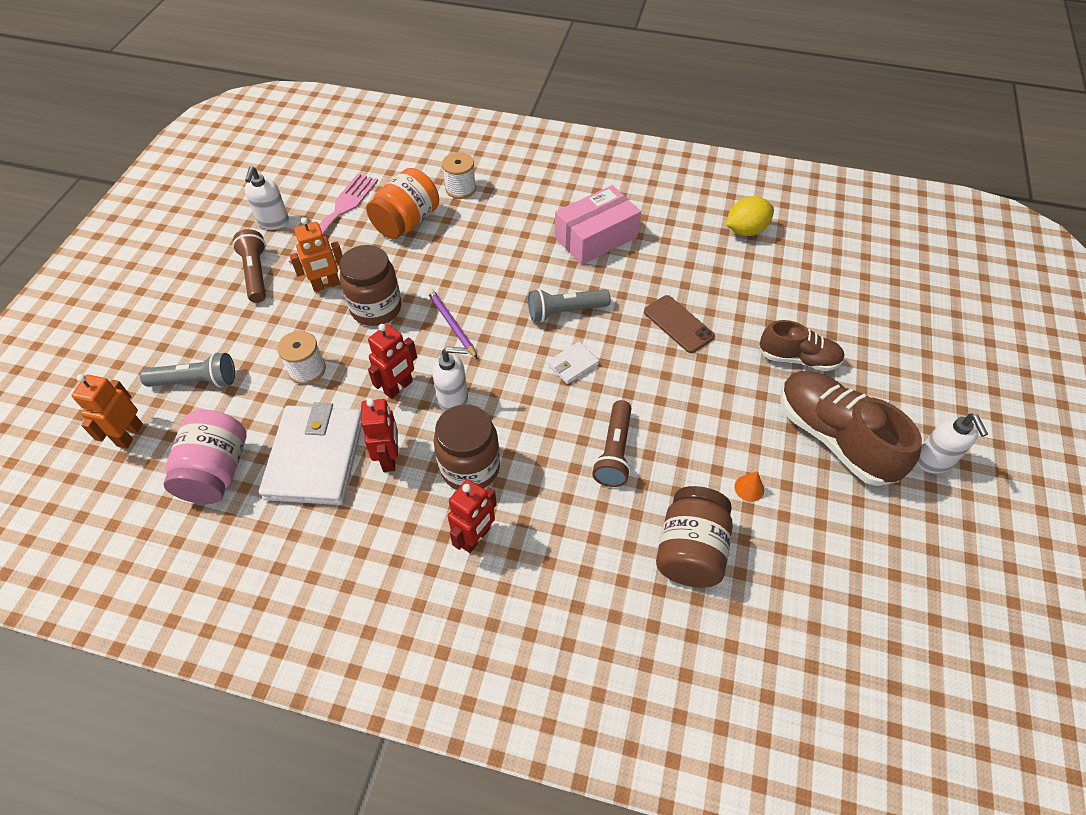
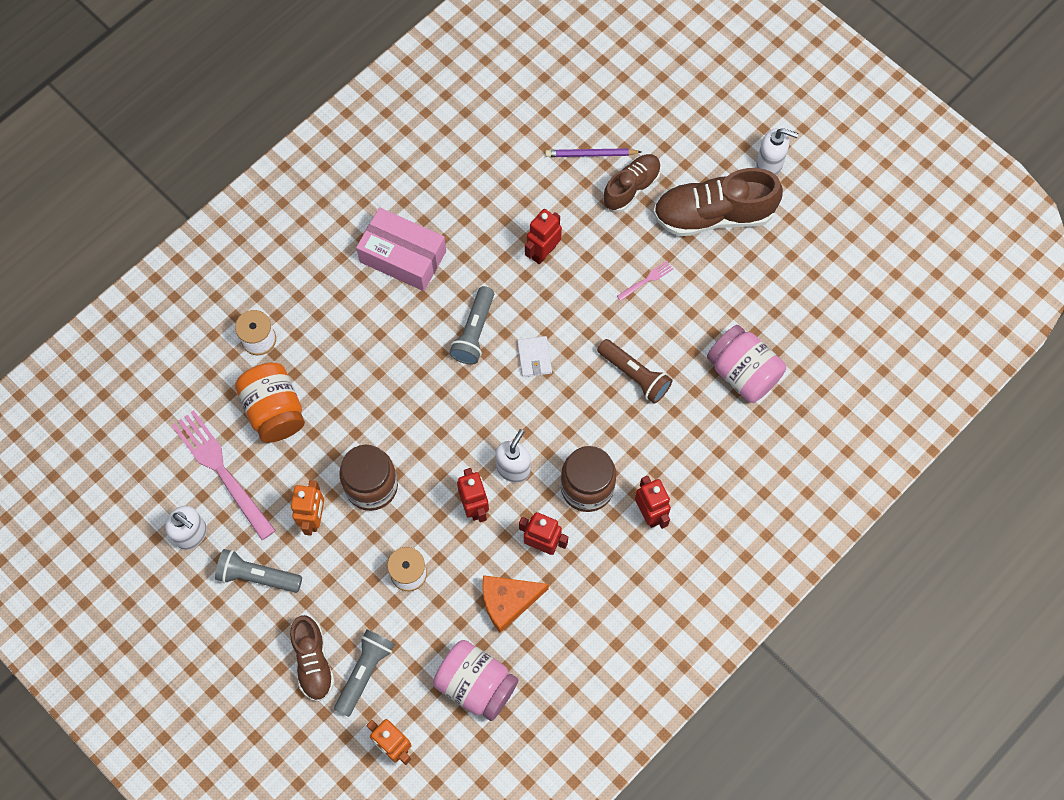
camera: 60 degrees left, 15 degrees up
(192, 342) = (313, 661): none -> brown shoe
(256, 274) = (257, 576): brown flashlight -> grey flashlight
(315, 458) = (508, 601): white wallet -> orange cheese
(452, 324) = (430, 431): purple pencil -> purple pencil (591, 154)
(596, 237) = (403, 257): pink box -> pink box turned 60 degrees counterclockwise
(678, 324) = (543, 252): brown phone -> red robot
(690, 550) = (743, 373): brown jar -> pink jar
(719, 415) = (647, 280): none -> pink fork
(745, 230) = (475, 130): yellow lemon -> none
(749, 488) = (719, 301): orange cone -> none

